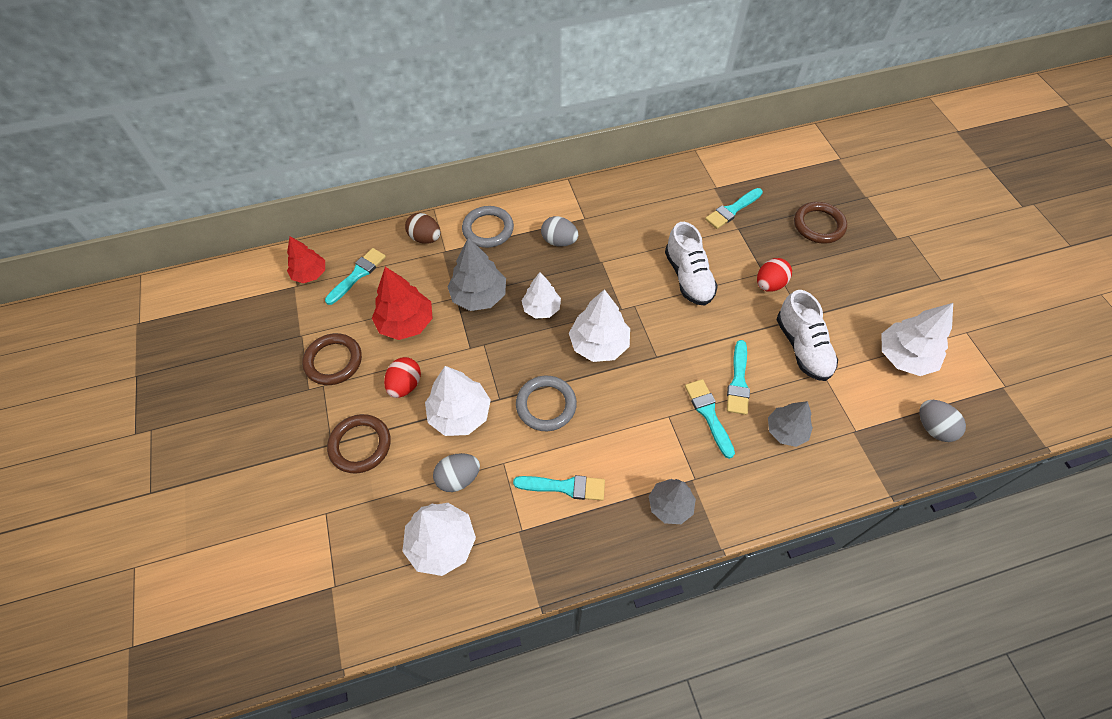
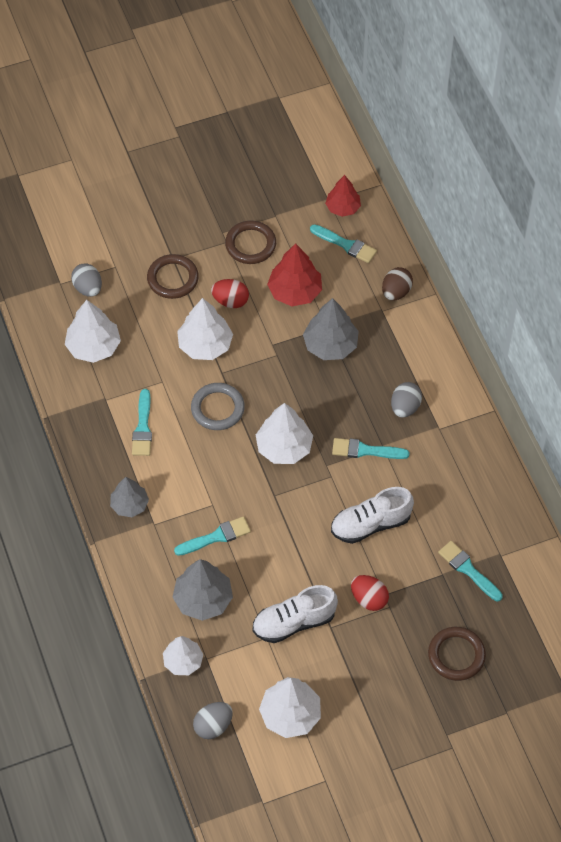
camera: 85 degrees right, 0 degrees up
(458, 478) = (147, 351): grey egg -> grey egg (88, 288)
(488, 229) = (413, 344): grey ring -> none
(541, 308) = (320, 397): white tree -> white tree (183, 661)
(738, 381) = (252, 563): turquoise brush -> turquoise brush (365, 450)
(786, 431) = (203, 599): grey tree -> grey tree, size x1.50

